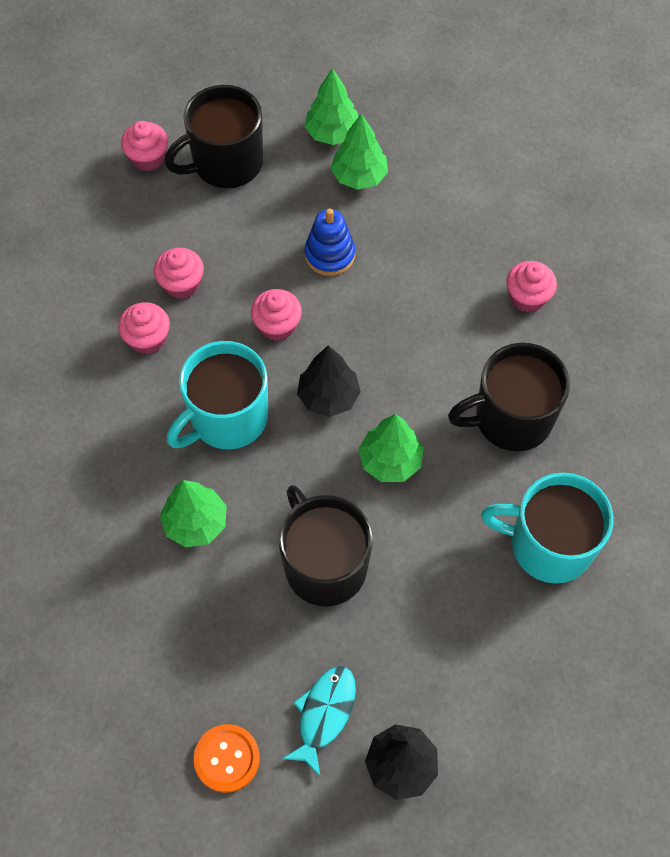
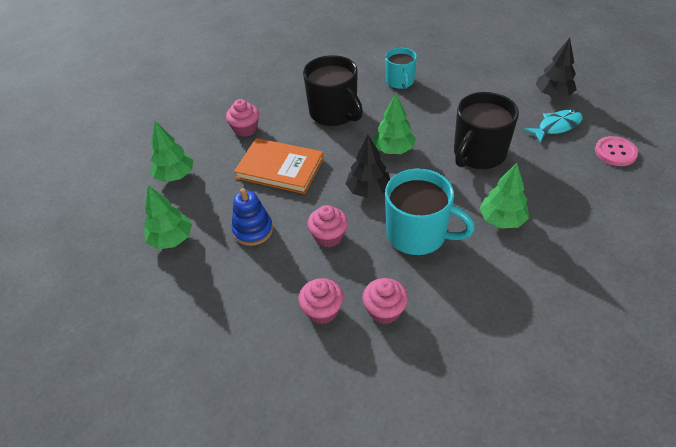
camera: 110 degrees left, 15 degrees down
(148, 158) = (195, 401): pink cupcake -> none
(226, 164) = (184, 333): black mug -> none
(227, 758) = (615, 152): orange button -> pink button
(324, 714) = (556, 126): turquoise fish -> turquoise fish turned 150 degrees clockwise
(332, 133) = (129, 271): green tree -> green tree (175, 176)
(422, 313) = (280, 168): none -> orange book
(548, 545) = (400, 82): turquoise mug -> turquoise mug, size x0.62

